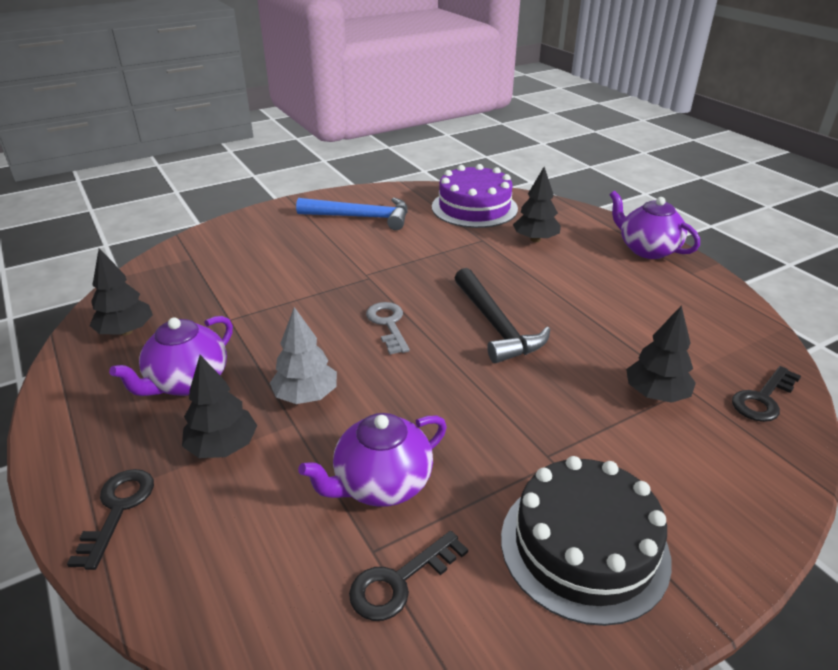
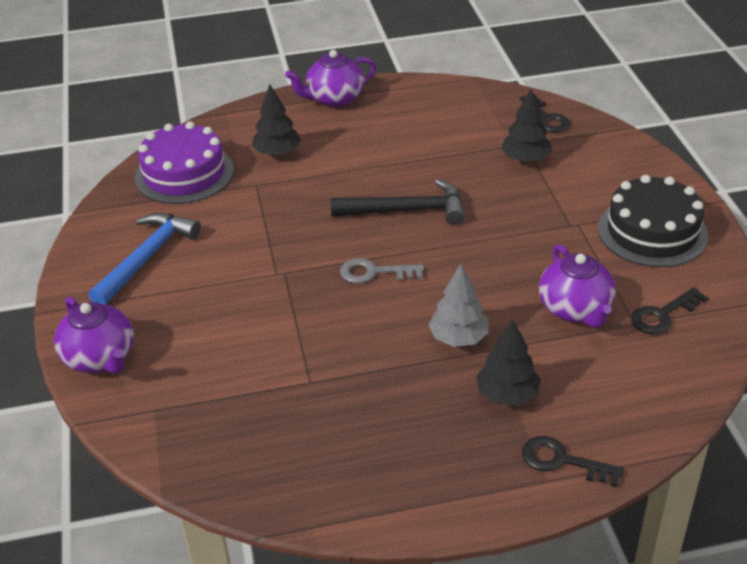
camera: 70 degrees left, 5 degrees up
(126, 331) = (293, 466): black tree -> none
(187, 382) = (407, 416): purple teapot -> purple teapot (100, 358)
(399, 581) = (663, 315): black key -> black key turned 75 degrees clockwise

